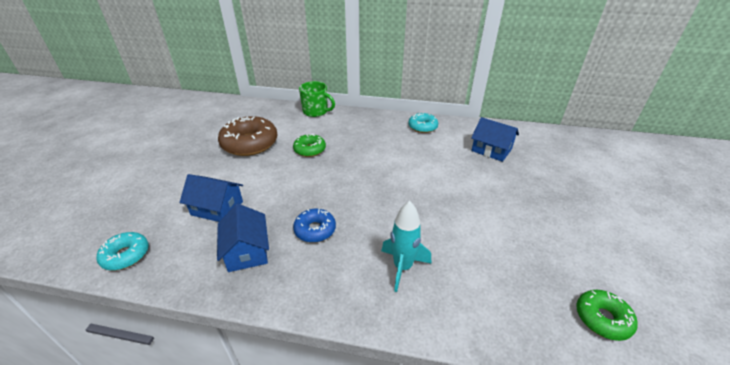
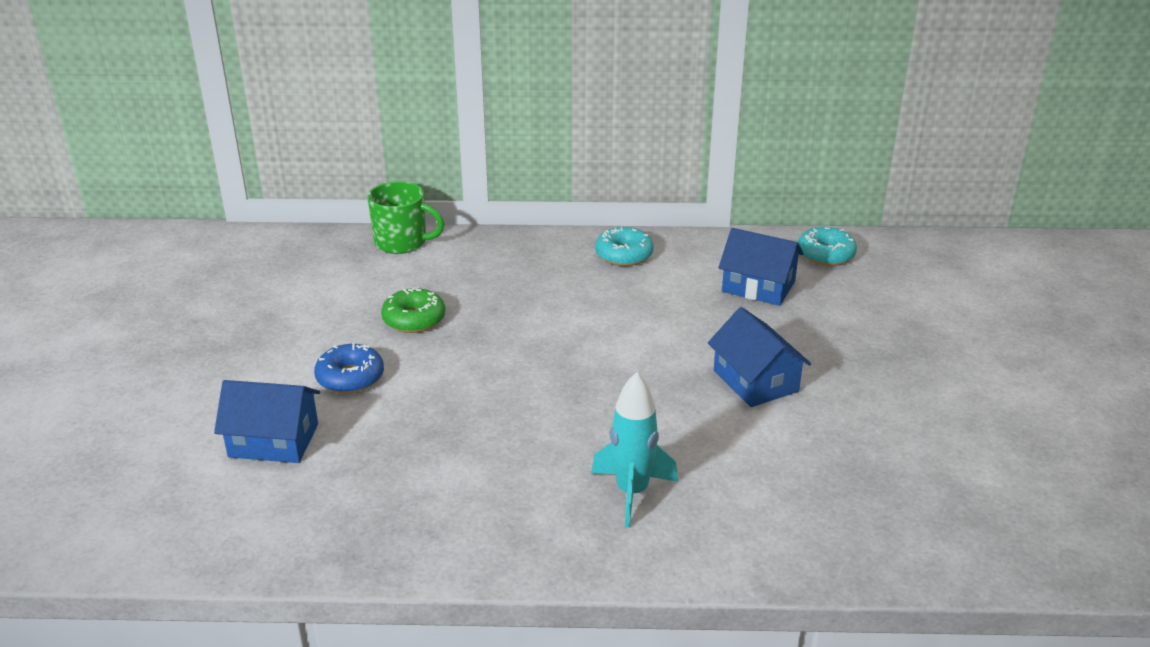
camera: 10 degrees left, 5 degrees down
(126, 255) = (140, 534): turquoise donut -> turquoise donut (825, 254)
(247, 251) = (358, 501): blue house -> blue house (755, 381)
(250, 144) = (288, 319): brown donut -> none
(315, 230) = (468, 455): blue donut -> blue donut (350, 377)
(602, 319) = (943, 523): green donut -> none

